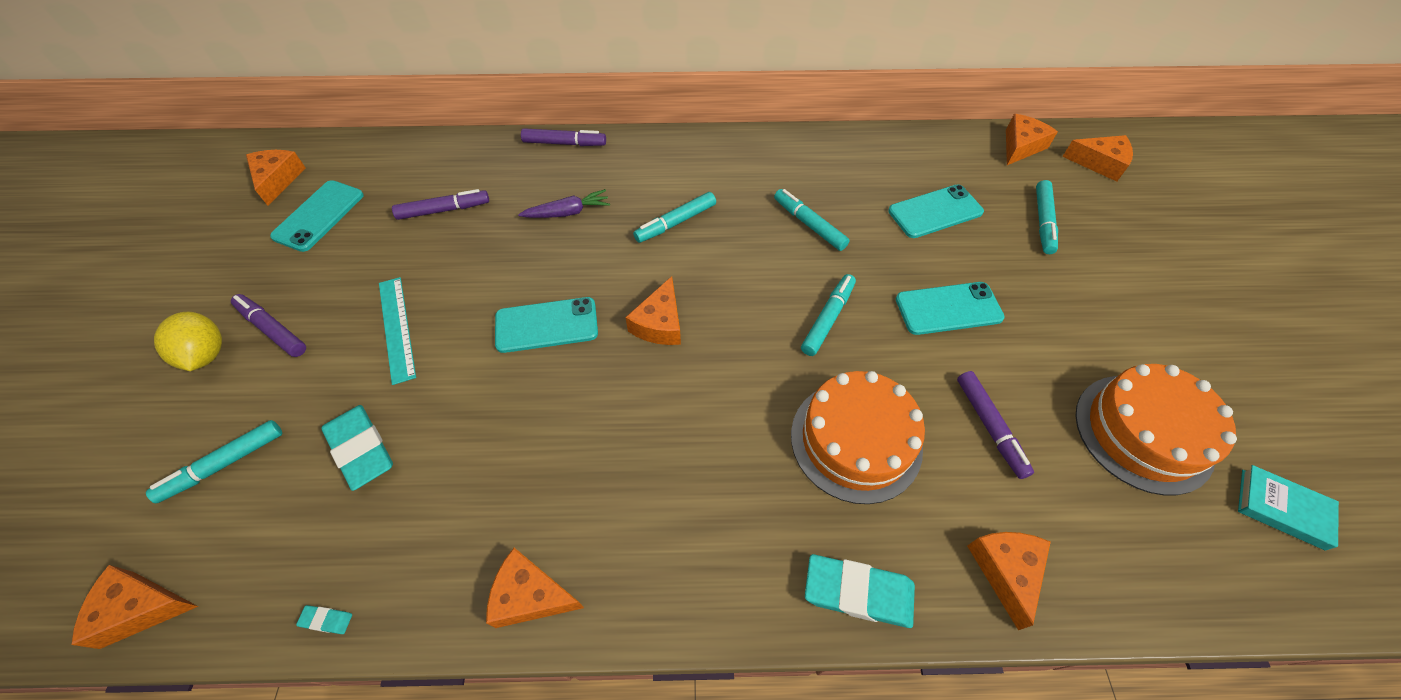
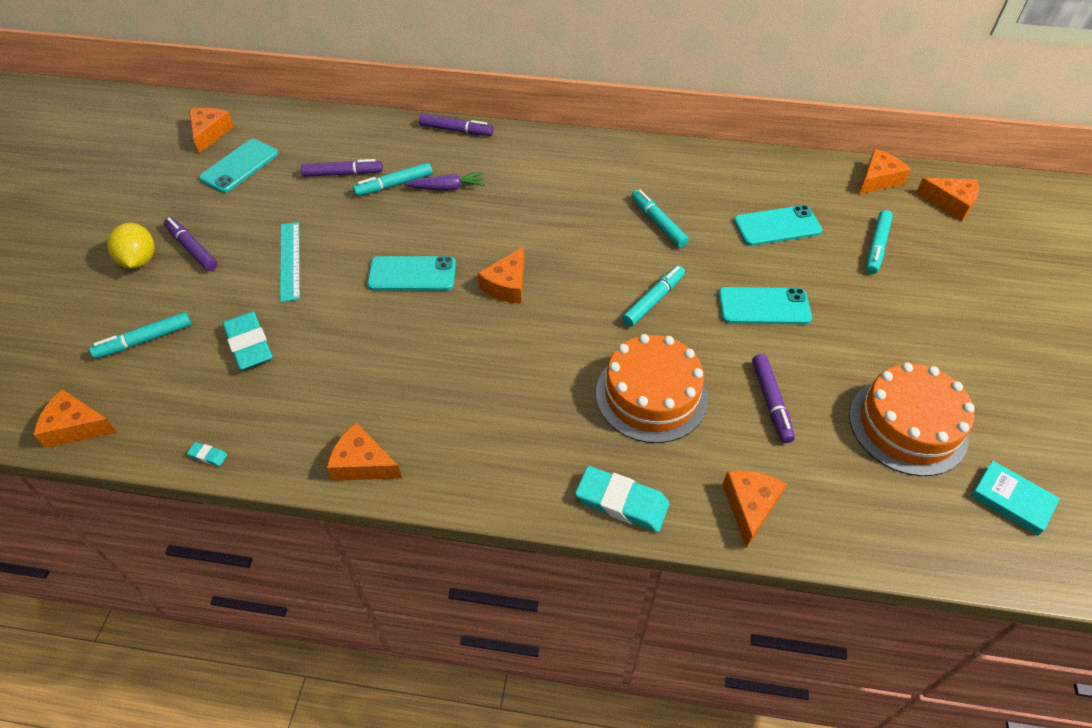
camera: 10 degrees right, 5 degrees down
(676, 222) = (539, 207): turquoise marker -> turquoise marker (394, 185)

